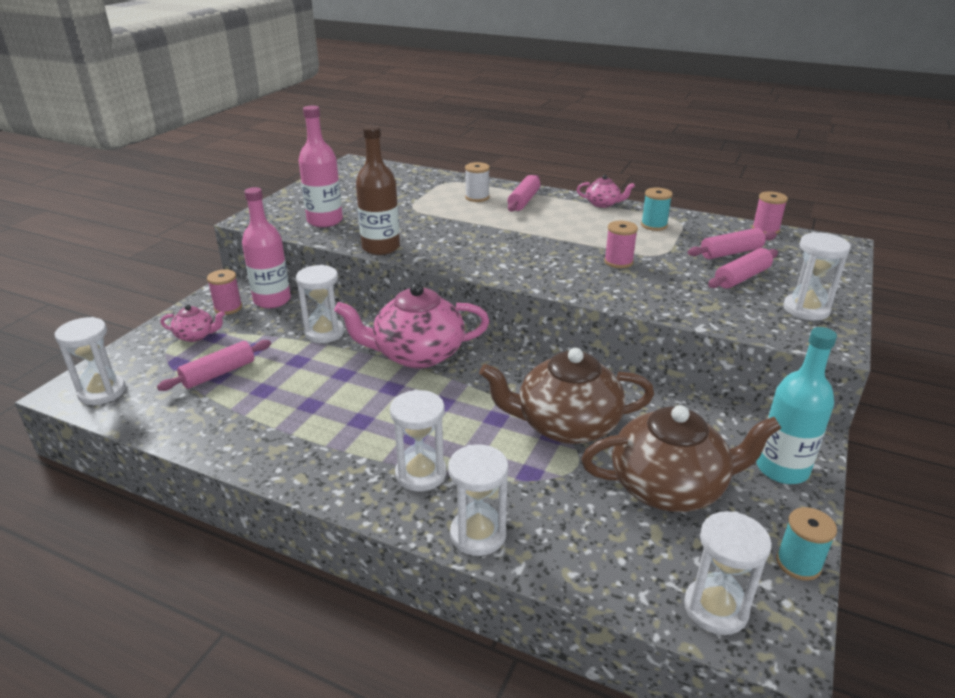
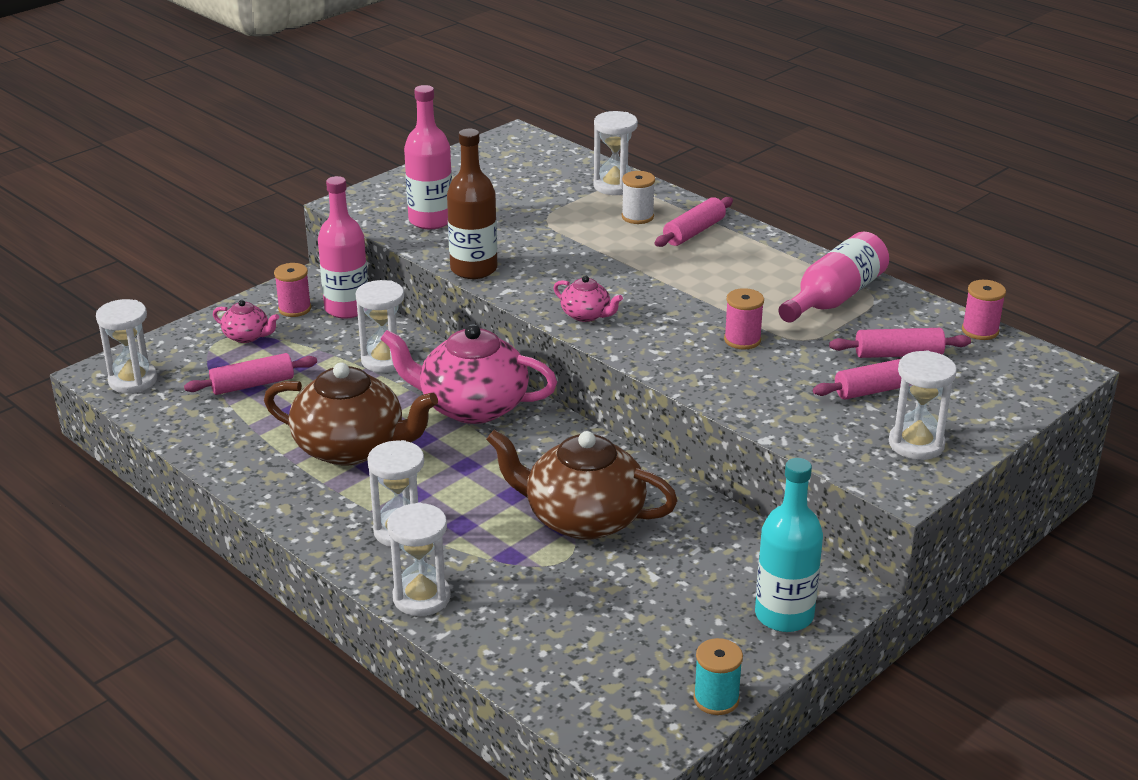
camera: 20 degrees right, 0 degrees up
(603, 204) = (795, 254): pink teapot -> pink teapot (586, 315)
(654, 225) = (834, 298): turquoise spool -> pink bottle
(669, 487) = (645, 603): brown teapot -> brown teapot (351, 448)
(715, 608) = (600, 712): white hourglass -> white hourglass (614, 186)

